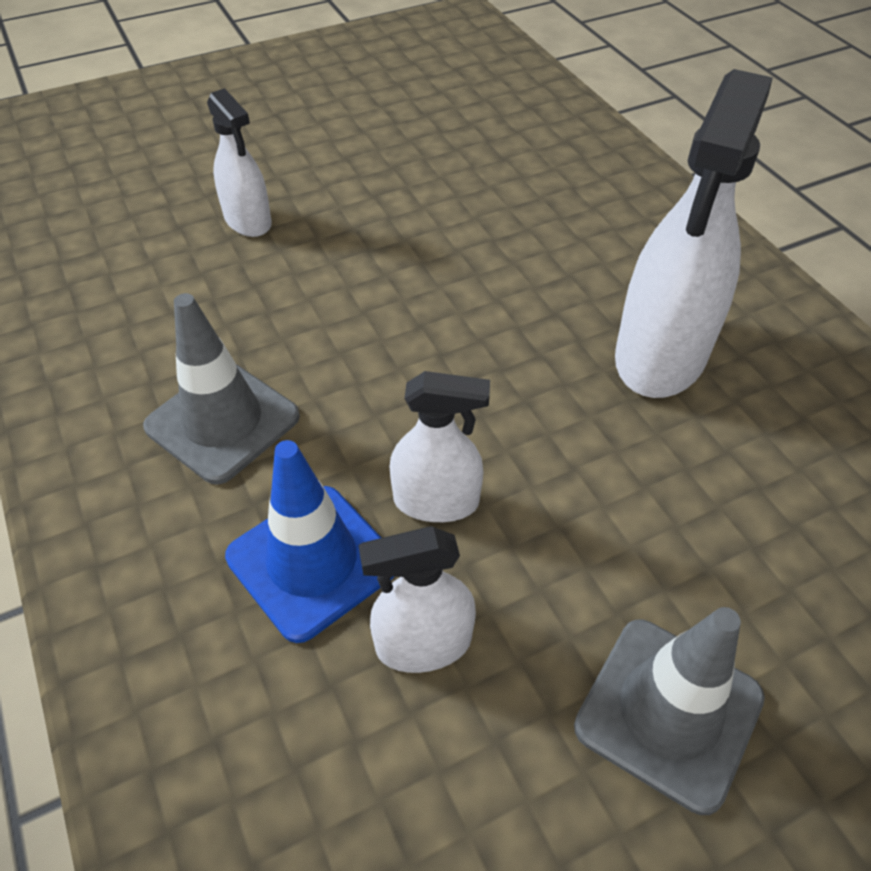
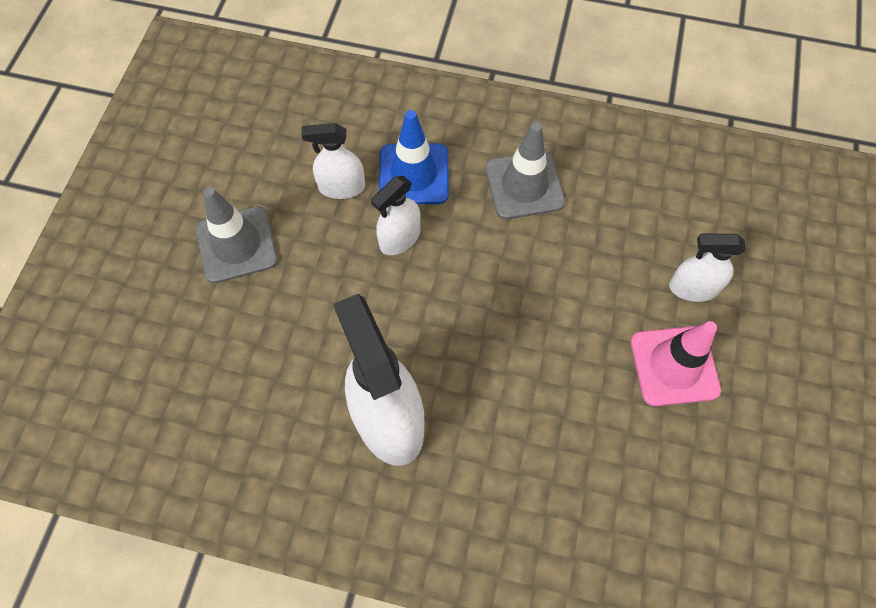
camera: 130 degrees right, 15 degrees up
(355, 197) = (674, 366): none -> pink traffic cone
(423, 644) = (341, 187): white spray bottle -> white spray bottle turned 120 degrees counterclockwise

